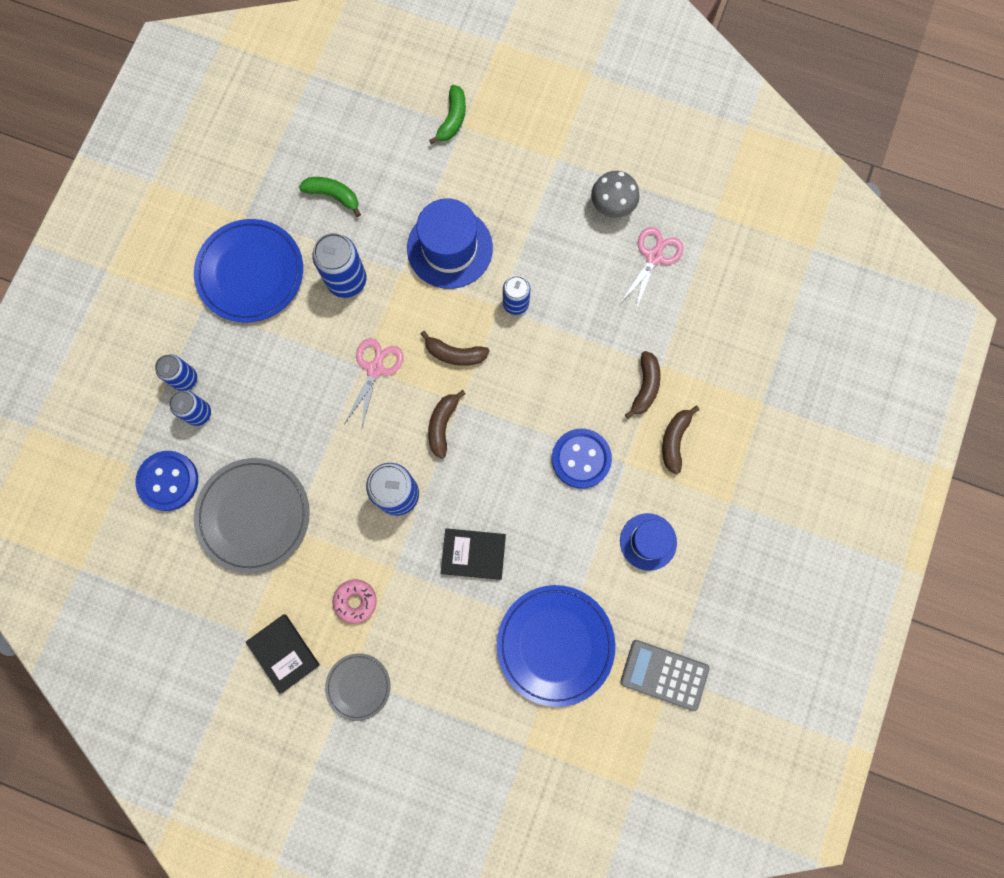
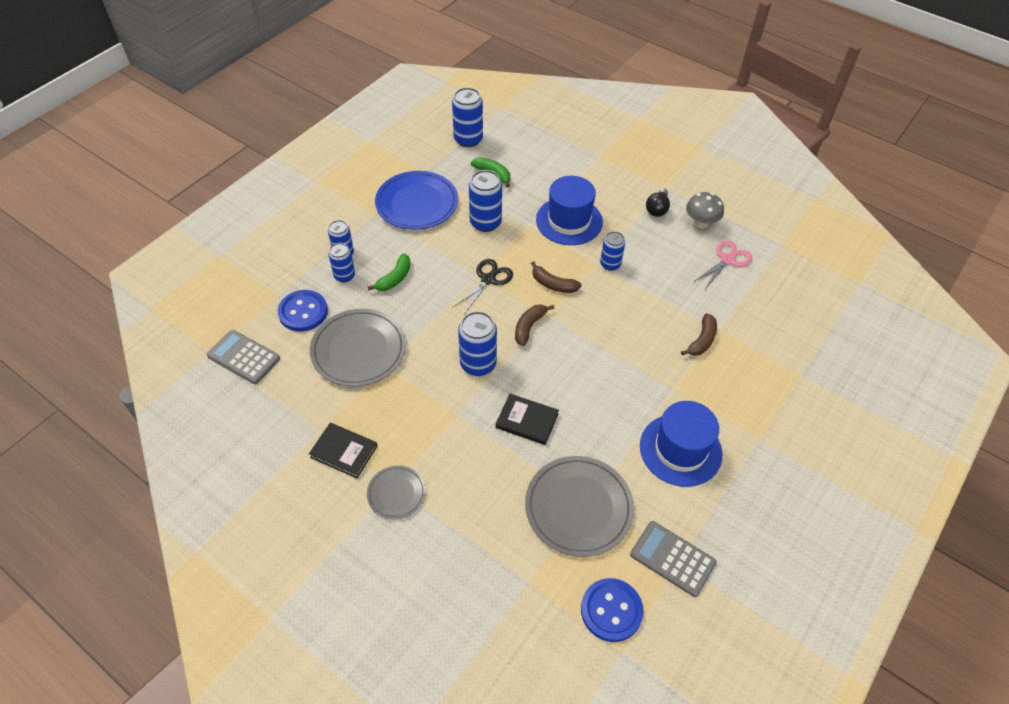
camera: 15 degrees right, 25 degrees down
(123, 565) = (244, 357): none -> grey calculator
(283, 143) = (468, 139): none -> blue can
(284, 653) = (344, 451): black book -> black book turned 45 degrees counterclockwise
(355, 601) = (417, 429): pink donut -> none
(375, 369) = (488, 279): pink scissors -> black scissors
(452, 119) = (593, 151): green banana -> green banana (394, 278)
(554, 198) = (657, 209): none -> black light bulb
(555, 644) = (578, 507): blue plate -> grey plate
(581, 459) = (636, 376): blue button -> blue button (611, 610)
(648, 541) = (680, 449): blue hat -> blue hat, size x1.61
(674, 440) = (719, 382): brown banana -> none

